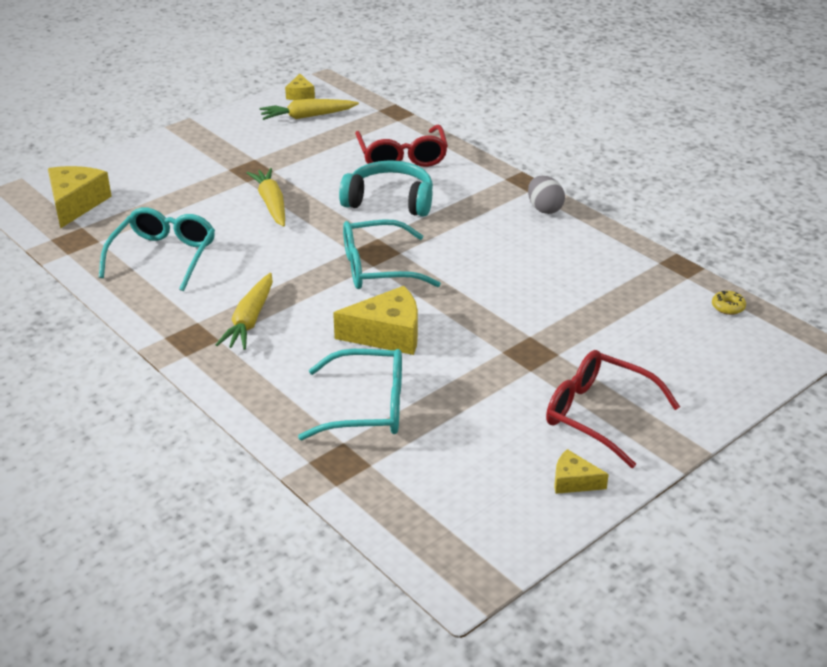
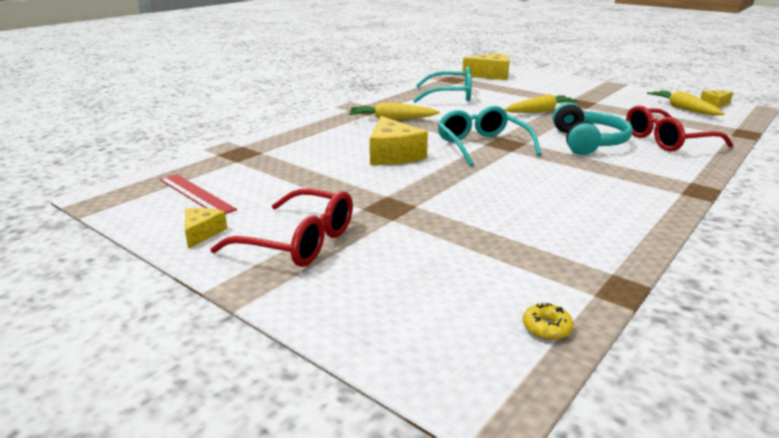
camera: 80 degrees right, 10 degrees down
(367, 407) = (301, 156): turquoise glasses -> none
(472, 494) = (196, 194): none -> red ruler
(544, 209) = (655, 202): grey egg -> none
(598, 415) = (298, 242): red glasses -> red glasses turned 90 degrees clockwise

